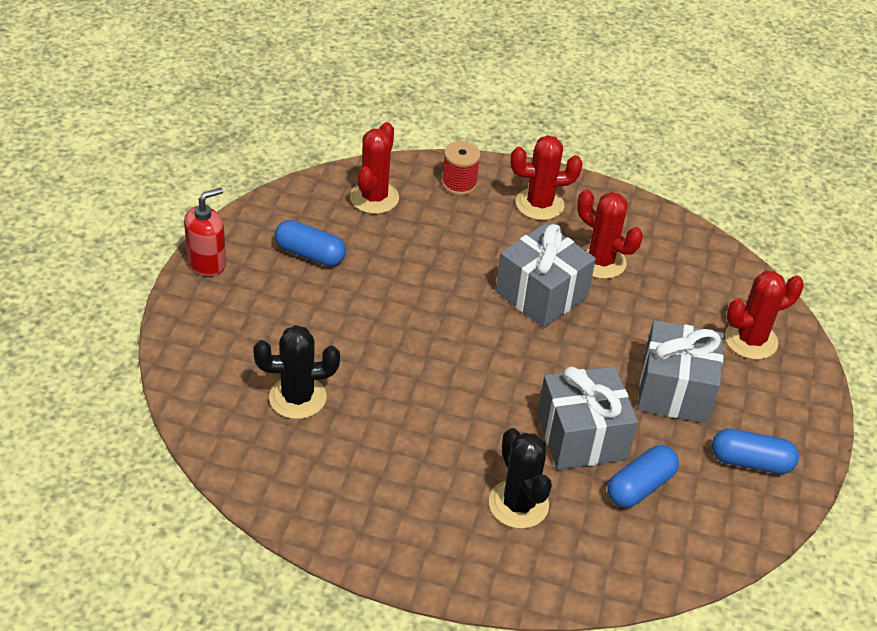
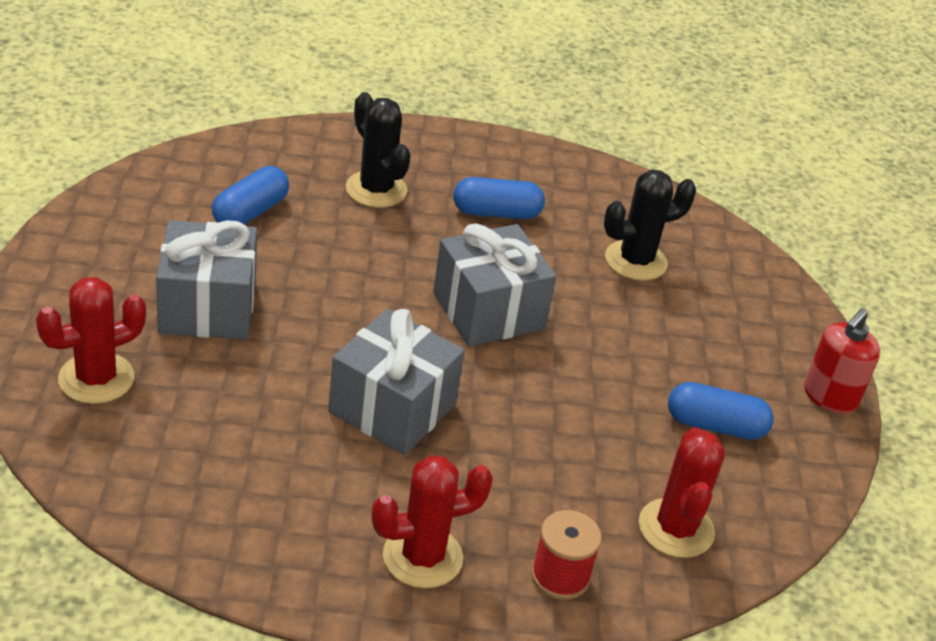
camera: 165 degrees right, 5 degrees down
(581, 437) = (318, 251): grey gift -> grey gift (488, 311)
(600, 261) = (314, 468): red cactus -> none
(751, 462) = (121, 243): blue capsule -> blue capsule (496, 213)

